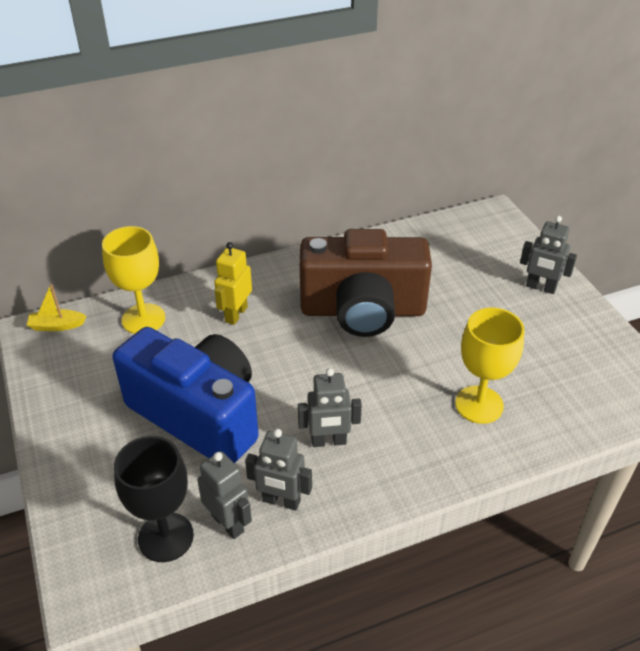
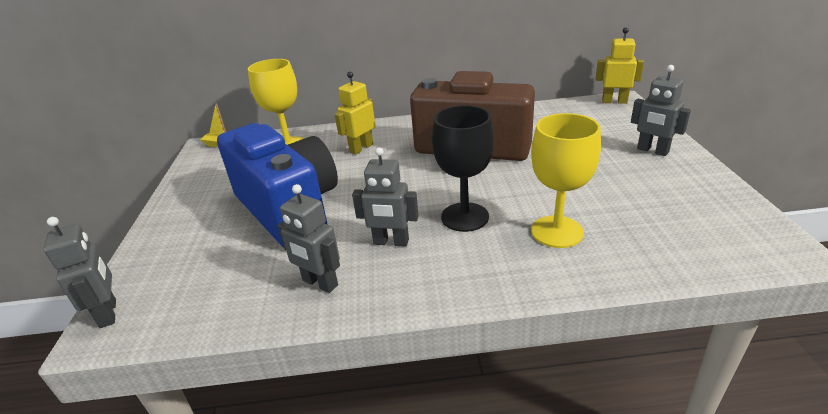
camera: 20 degrees right, 10 degrees down
(165, 537) = (200, 295): black goblet -> black goblet (465, 217)
(228, 523) = (261, 293): grey robot -> grey robot (108, 313)
(489, 214) = (614, 101): none -> yellow robot

